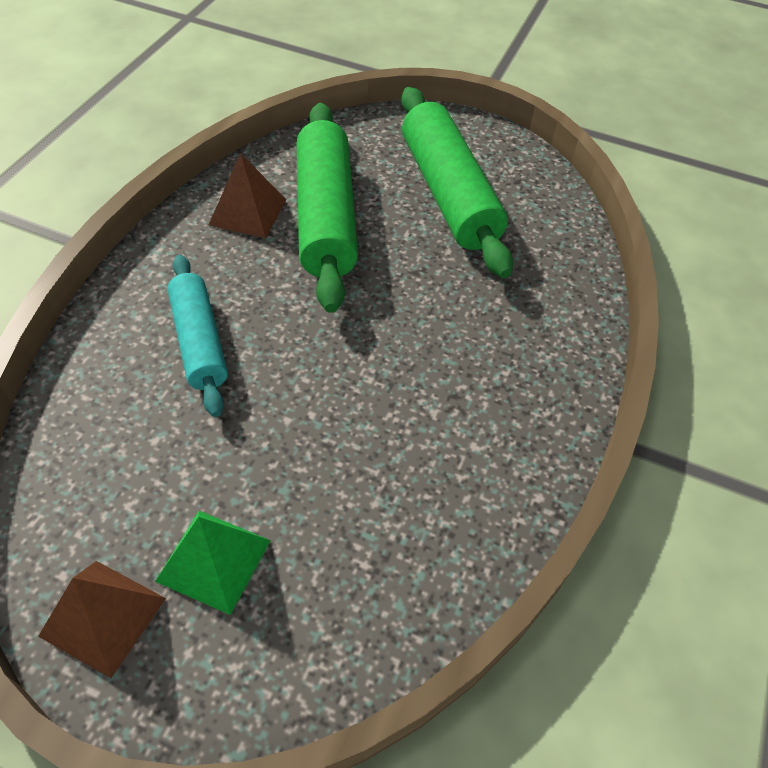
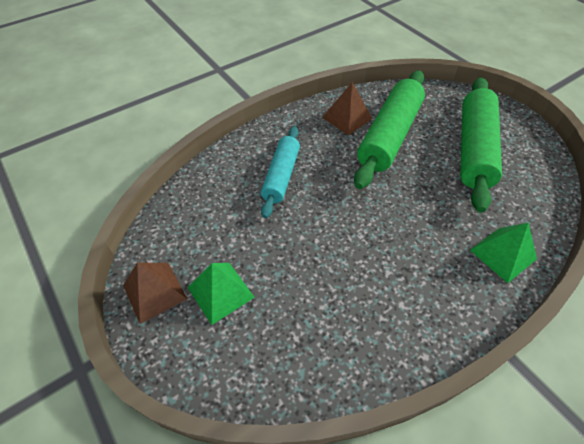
camera: 35 degrees right, 0 degrees up
(557, 322) = (503, 254): none -> green pyramid

